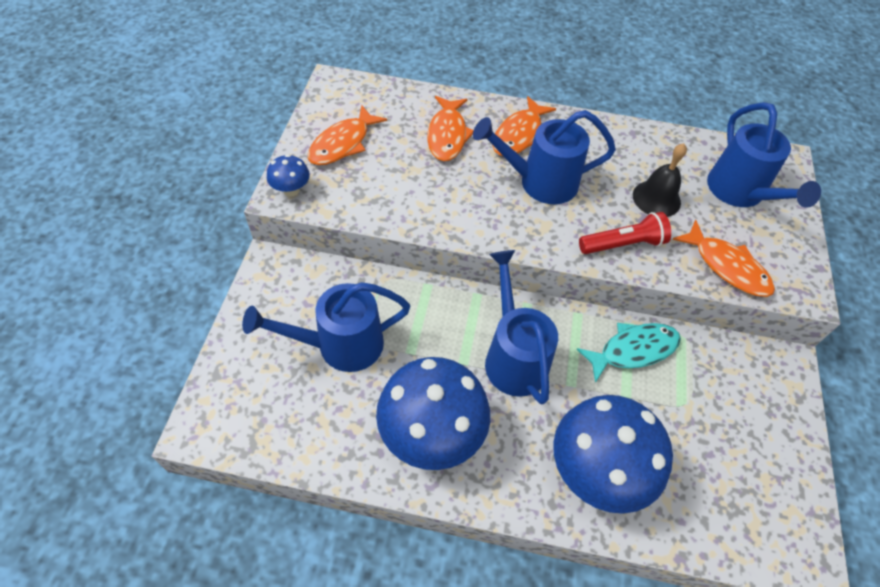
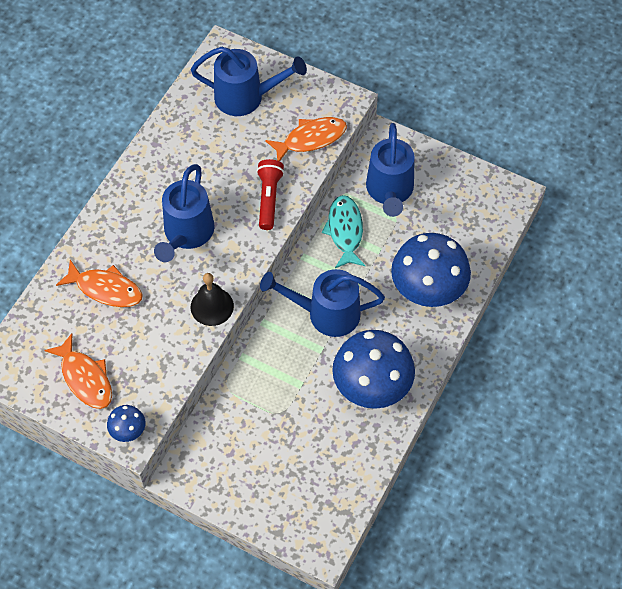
camera: 70 degrees left, 5 degrees up
(339, 345) = (278, 435): blue watering can -> blue watering can (389, 192)
(519, 134) = (126, 231): orange fish -> none
(656, 198) = (232, 157): black bell -> black bell (212, 306)

